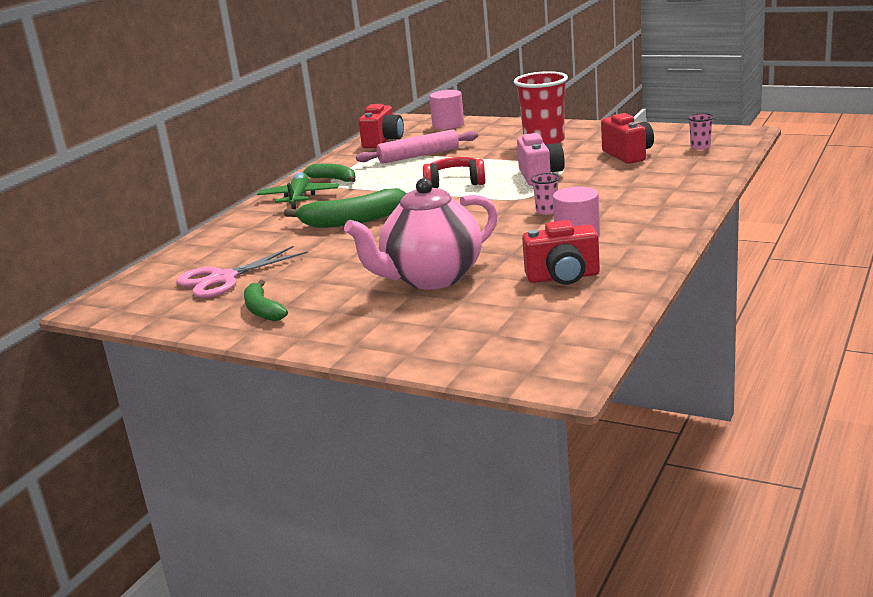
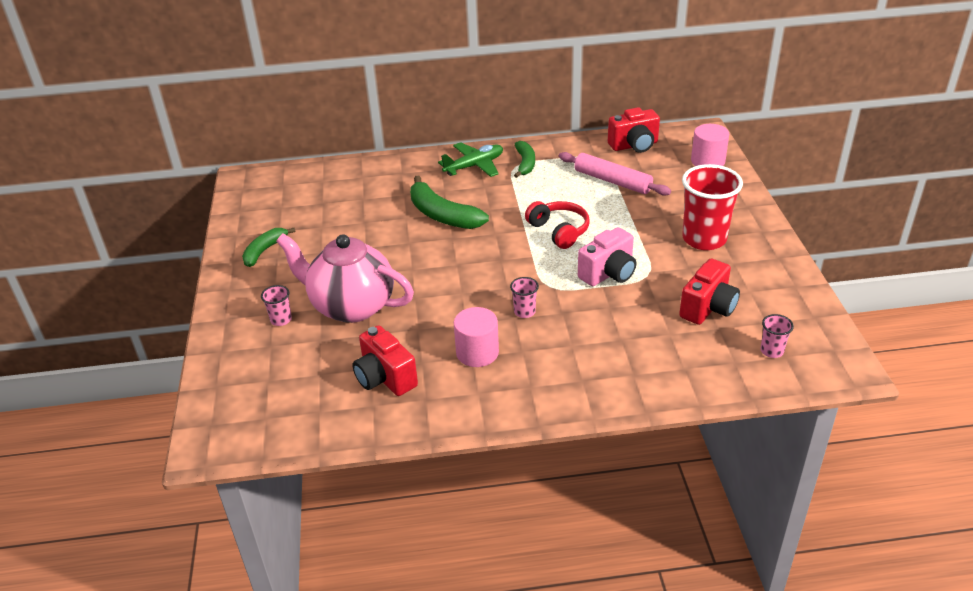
camera: 55 degrees right, 15 degrees up
(223, 279) = (307, 208): pink scissors -> none
(401, 315) = (281, 320): none -> pink cup

